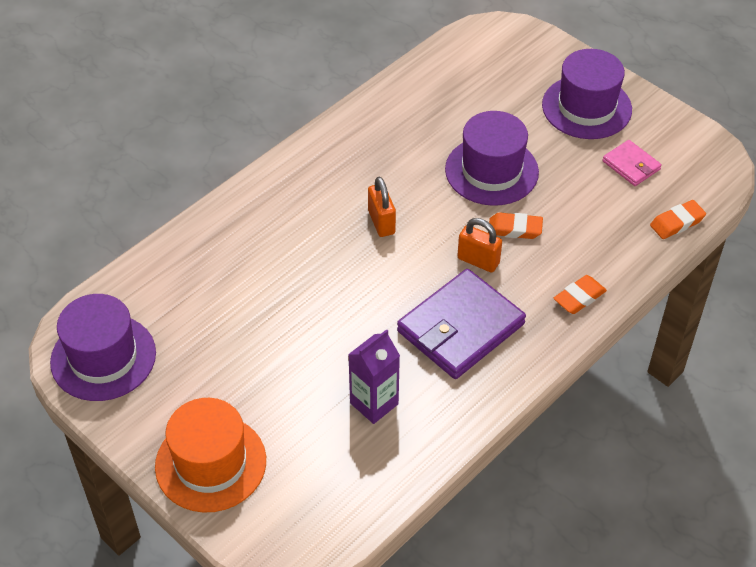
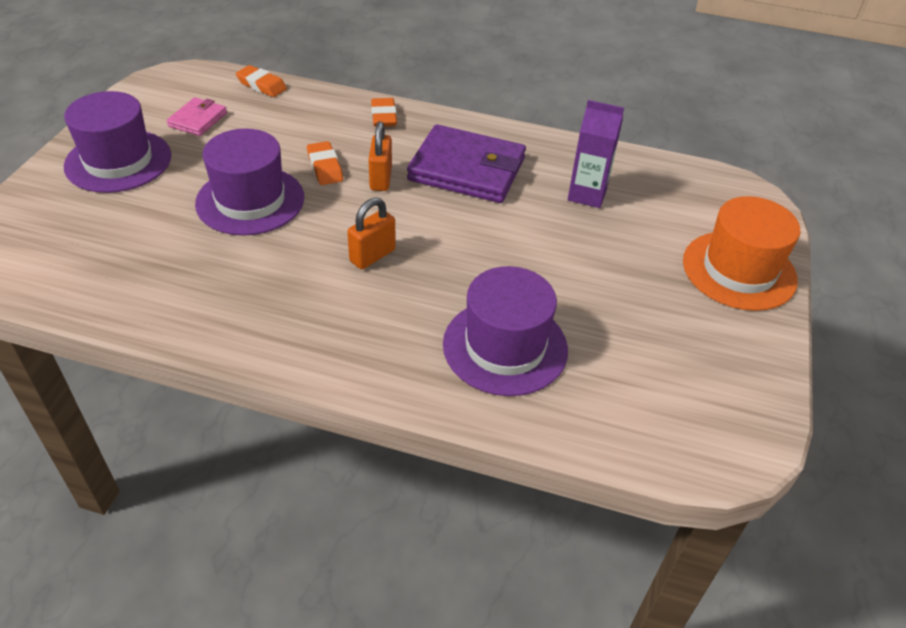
camera: 120 degrees left, 5 degrees down
(103, 357) = (720, 407): purple hat -> purple hat (505, 346)
(579, 297) = (384, 116): orange eraser -> orange eraser turned 60 degrees clockwise

